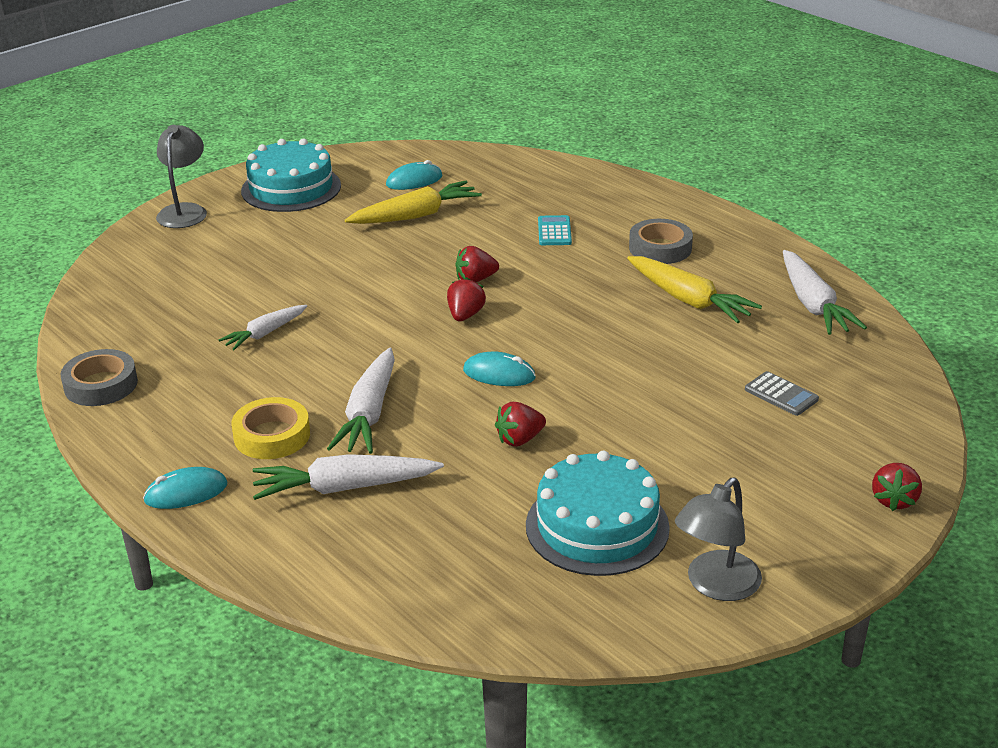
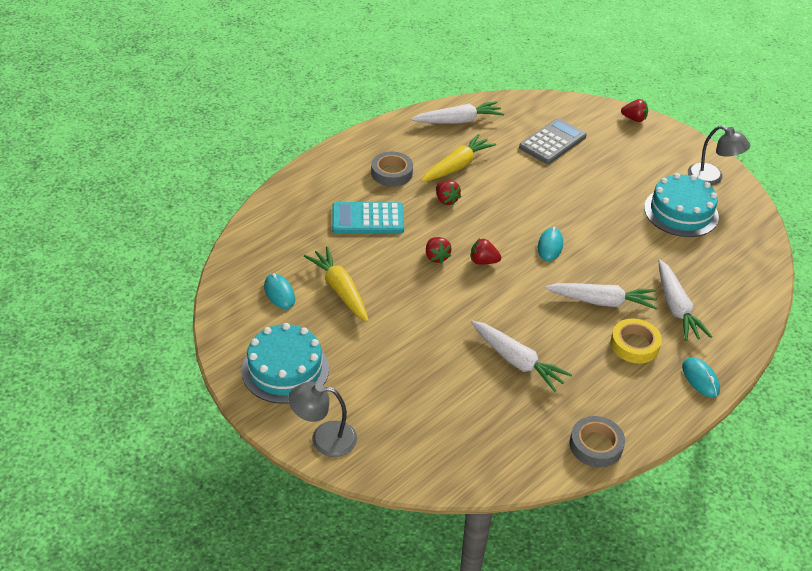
camera: 95 degrees left, 10 degrees up
(265, 333) = (517, 361): white carrot -> white carrot, size x1.60
(519, 439) = (614, 238): red strawberry -> red strawberry (446, 200)
(554, 231) = (367, 219): turquoise calculator -> turquoise calculator, size x1.83
(781, 394) = (552, 142): grey calculator -> grey calculator, size x1.83

